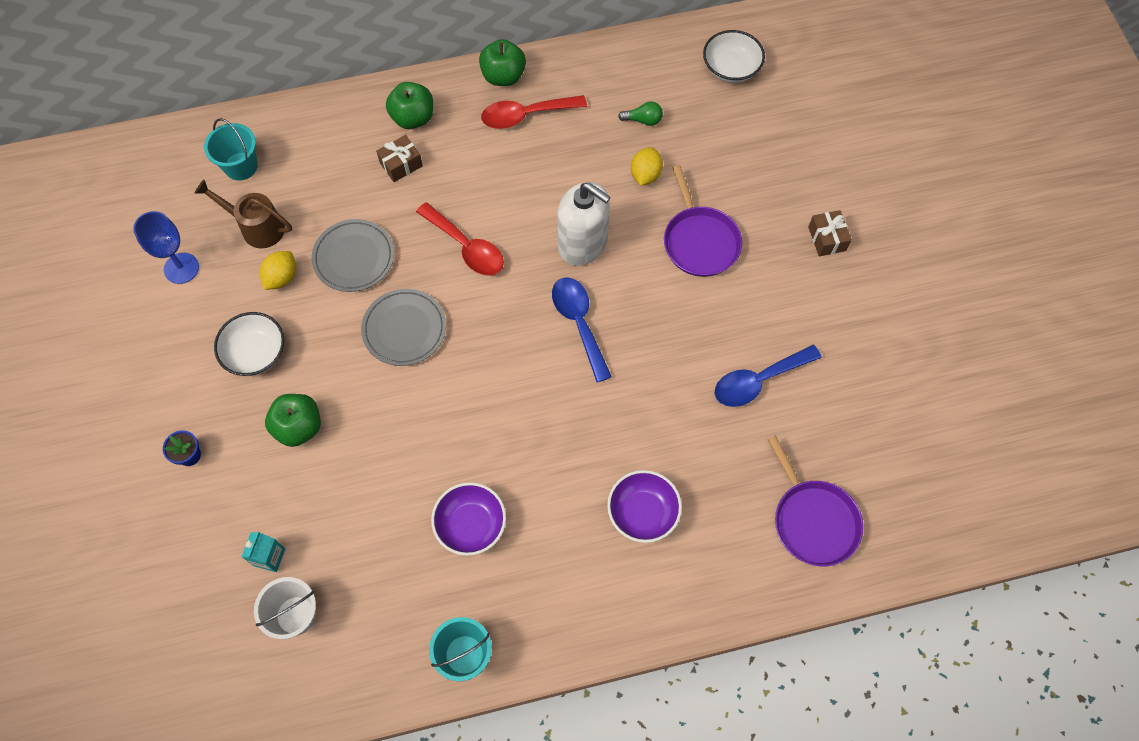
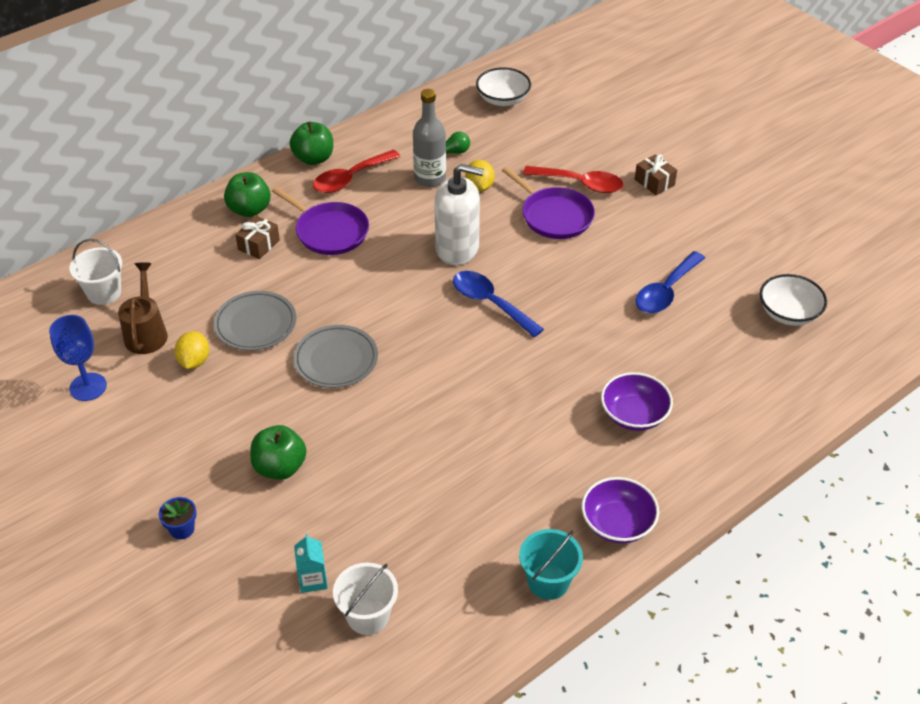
camera: 25 degrees left, 20 degrees down
(241, 166) = (104, 292): turquoise bucket -> white bucket
(255, 353) = (202, 426): white bowl -> white bowl (788, 313)
(256, 227) = (146, 332): brown watering can -> brown watering can turned 90 degrees clockwise
(466, 247) = (355, 283): red spoon -> red spoon (580, 184)
(470, 524) = (489, 481): purple bowl -> purple bowl (617, 523)
(602, 145) = (430, 178): none -> grey bottle
(813, 520) = (775, 368): purple pan -> purple pan (329, 231)

